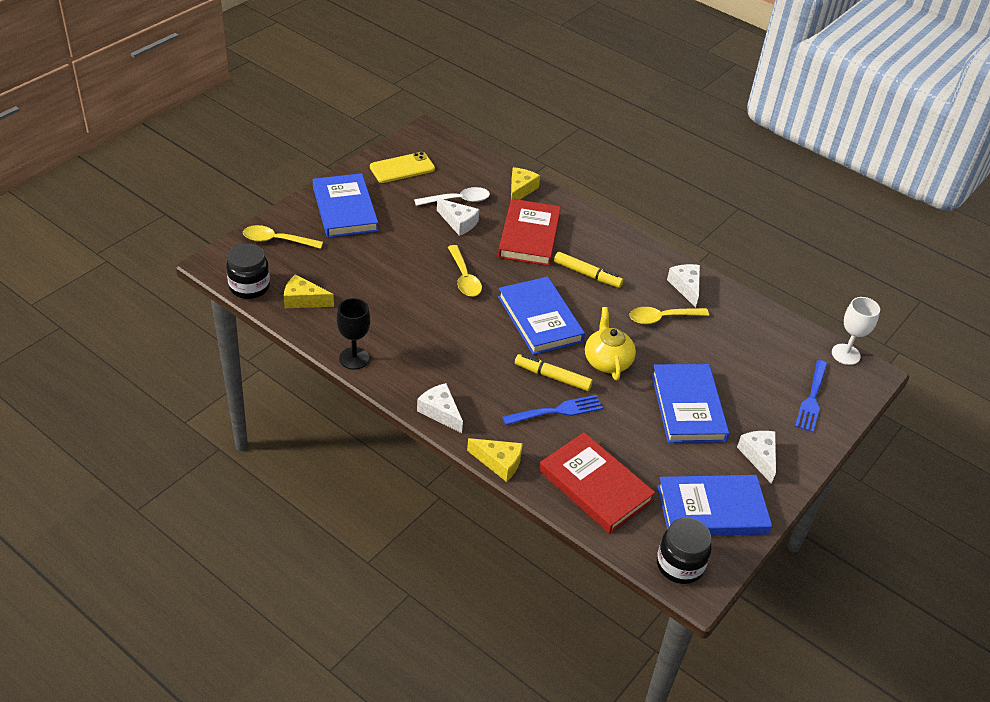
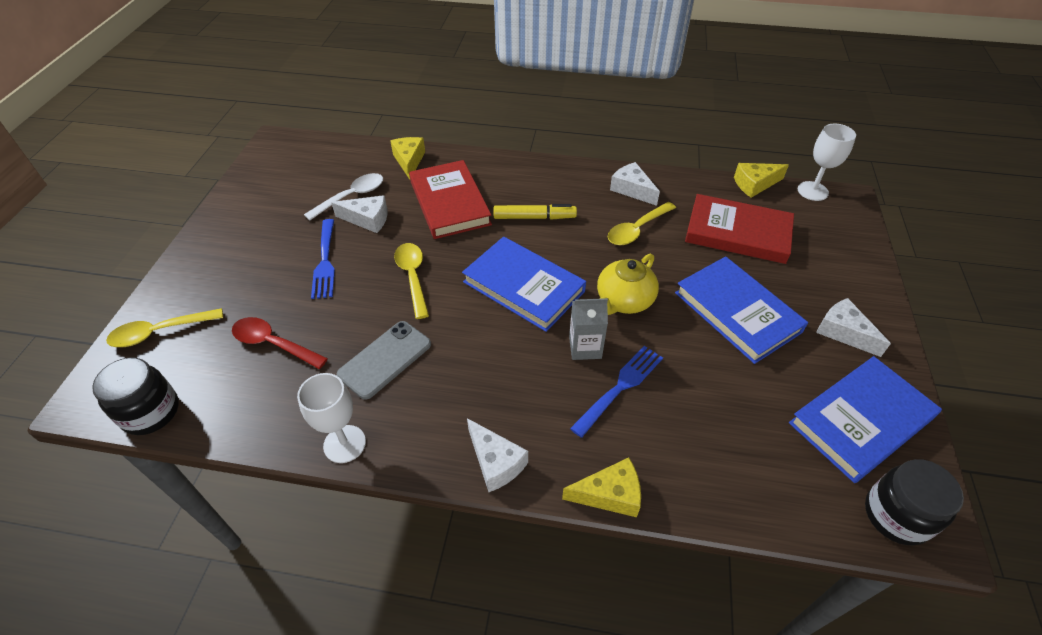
camera: 25 degrees left, 5 degrees up
(303, 300) = (235, 395): yellow cheese -> yellow cheese (755, 184)
(344, 209) = (228, 258): blue book -> none
(344, 280) = (273, 344): none -> red spoon
(354, 358) = (344, 444): black goblet -> white goblet
(402, 168) = (270, 187): yellow phone -> none
(410, 322) = (385, 359): none -> grey phone
(440, 412) = (495, 462): white cheese -> white cheese turned 150 degrees counterclockwise
(464, 278) = (413, 277): yellow spoon -> yellow spoon turned 150 degrees counterclockwise
(552, 377) = (585, 347): yellow marker -> grey carton
(595, 486) = (731, 462): red book -> red book (737, 233)
(607, 361) = (624, 301): yellow teapot -> yellow teapot turned 105 degrees counterclockwise
(812, 398) = (828, 247): blue fork -> blue fork (325, 261)

